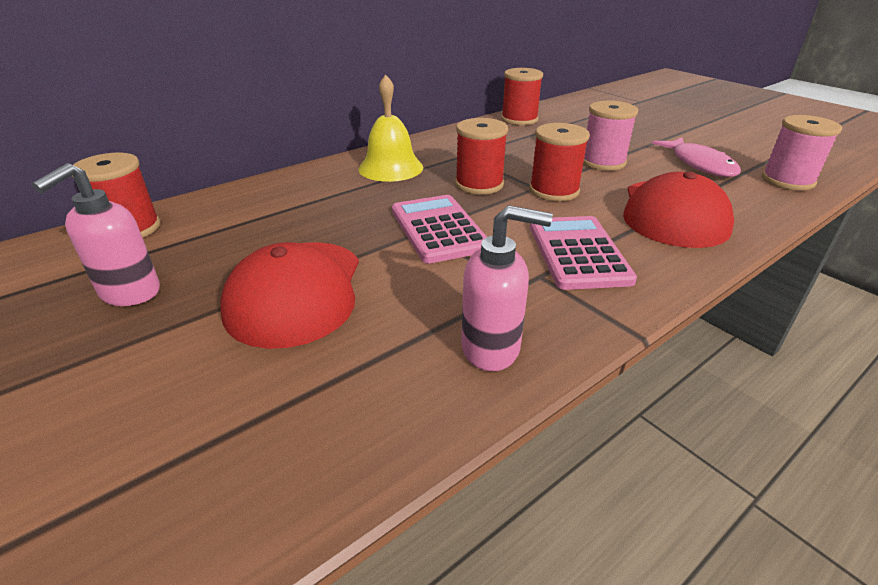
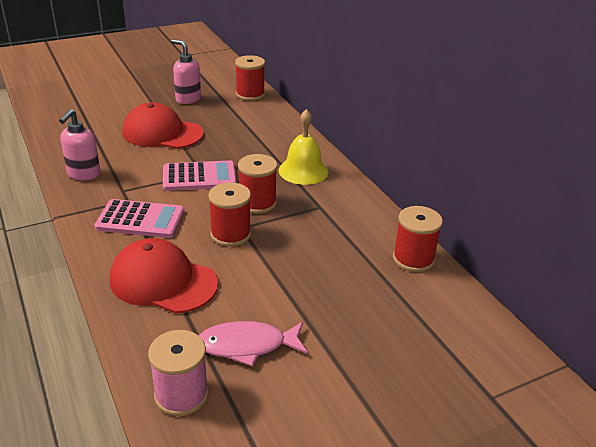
camera: 100 degrees right, 0 degrees up
(603, 162) = (277, 279): pink spool -> none

